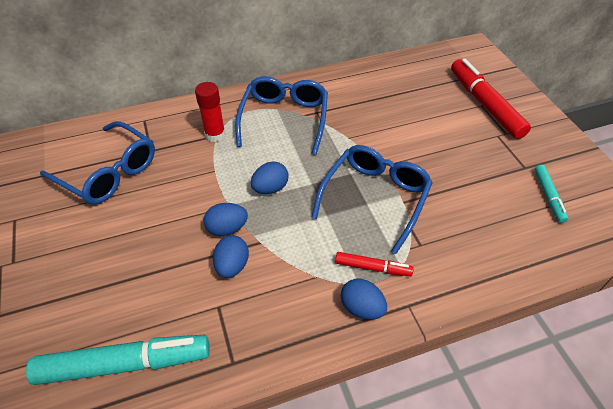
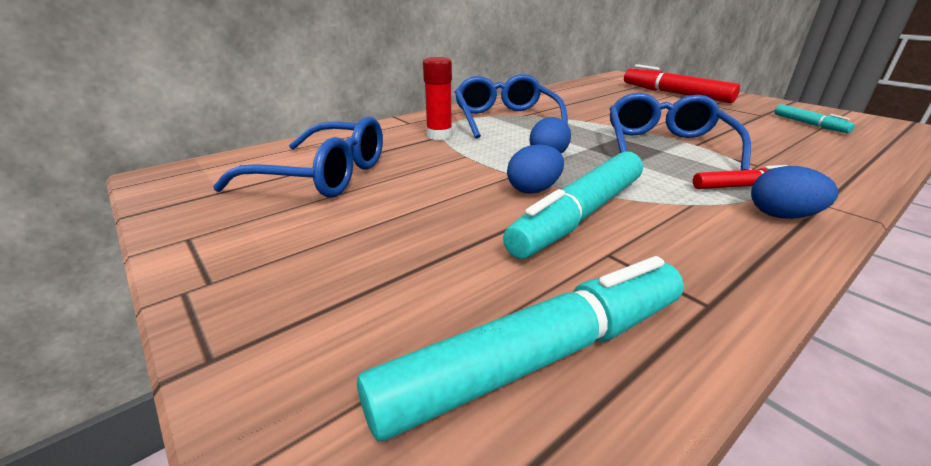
camera: 20 degrees left, 20 degrees down
(232, 266) = (579, 215): blue egg -> turquoise marker

